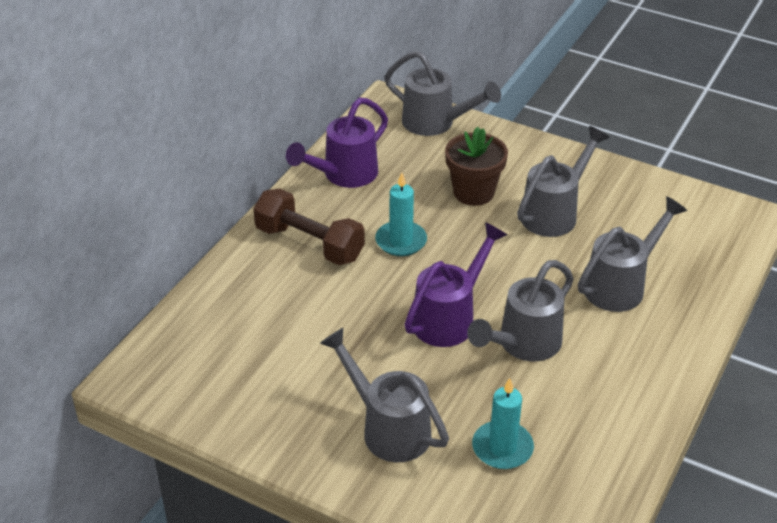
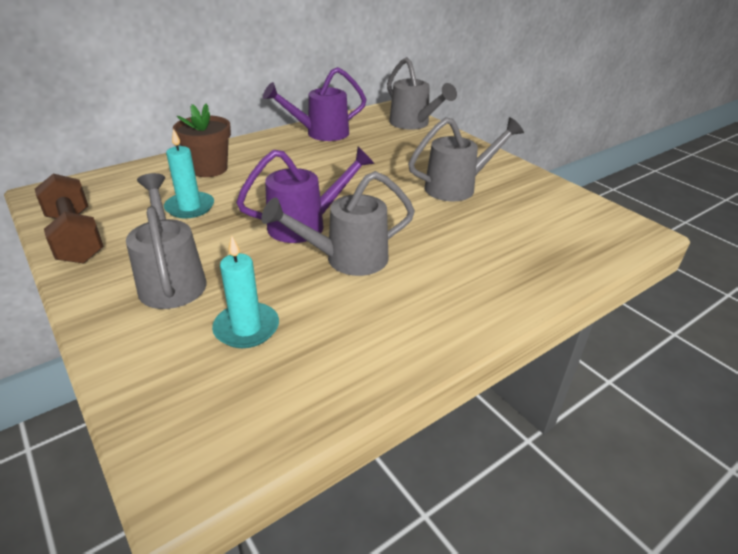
camera: 25 degrees right, 5 degrees down
(309, 243) = (255, 159): brown dumbbell -> brown dumbbell (75, 237)
(401, 241) = (320, 173): turquoise candle -> turquoise candle (190, 207)
(473, 192) = (404, 162): brown flower pot -> brown flower pot (209, 169)
(621, 285) = (474, 245): grey watering can -> none

